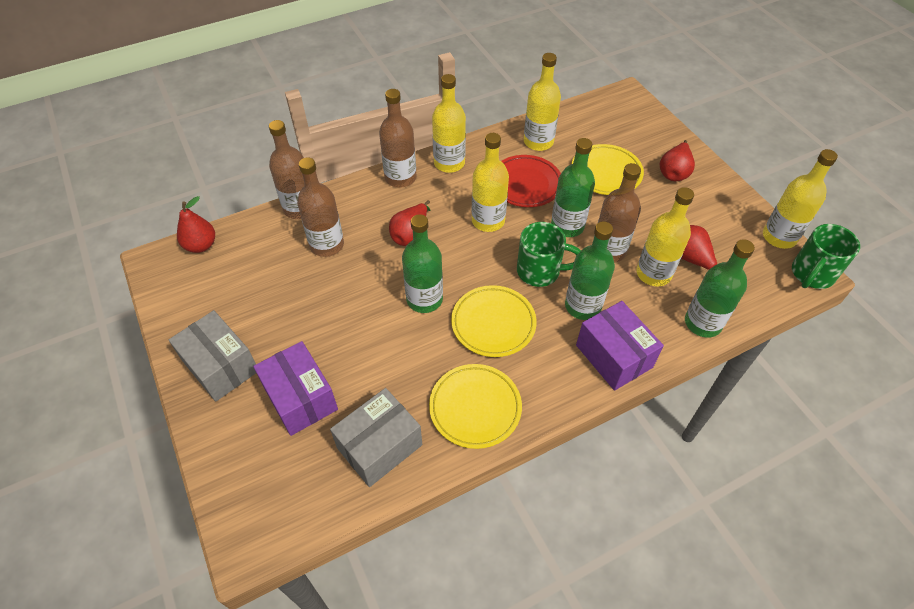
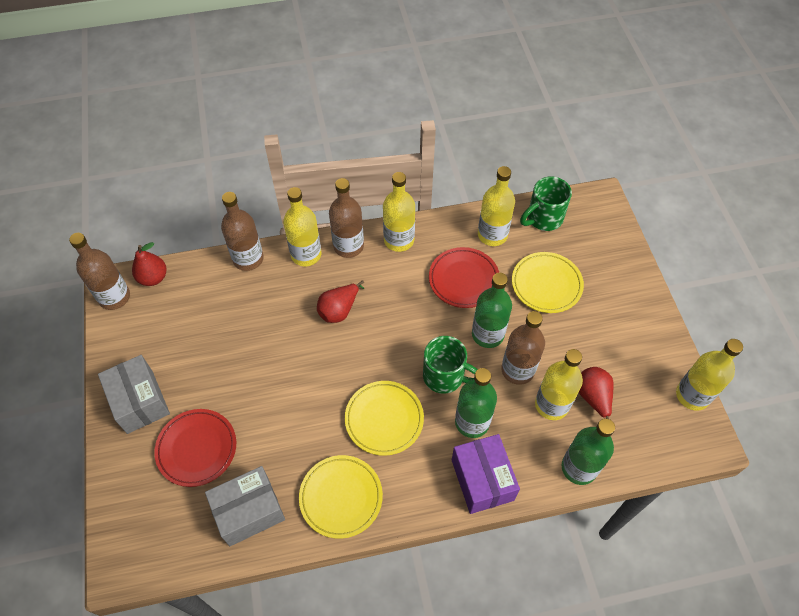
camera: 15 degrees right, 5 degrees up
(300, 398) = (197, 449): purple box -> red plate
(327, 245) = (261, 303): brown bottle -> brown bottle (114, 297)
(424, 299) = (331, 379): green bottle -> none
(488, 221) = (415, 311): yellow bottle -> yellow bottle (306, 254)
(674, 172) = (614, 299): red pear -> none
(811, 275) = (707, 444): green mug -> green mug (543, 218)

